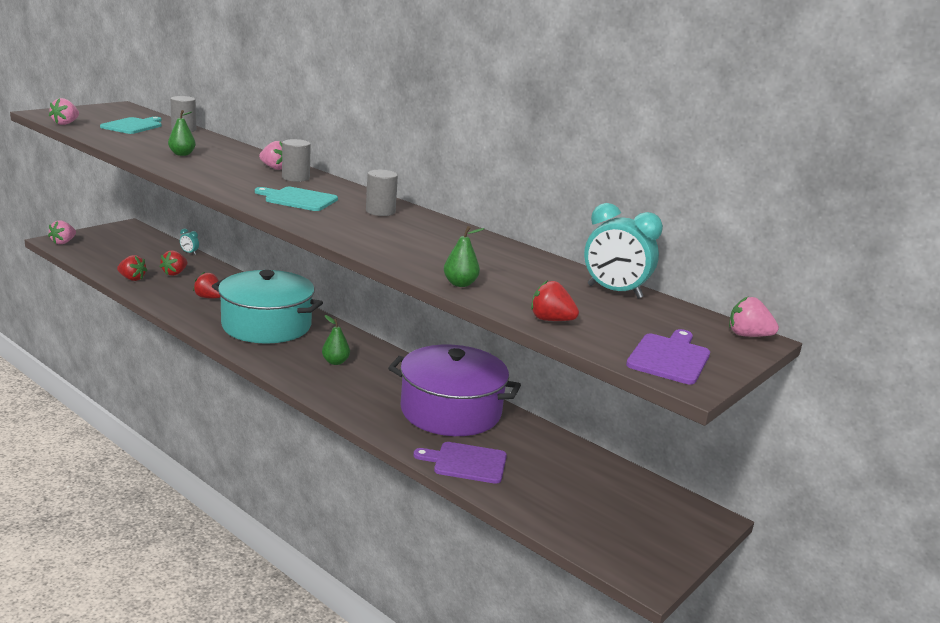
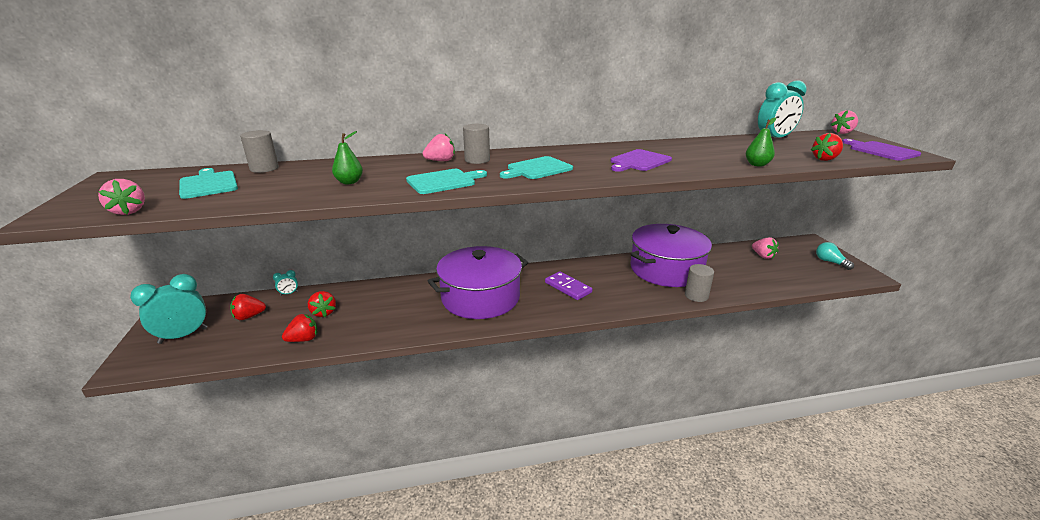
camera: 50 degrees left, 5 degrees up
(63, 242) = (142, 361): pink strawberry -> pink strawberry (763, 256)
(101, 242) = (183, 335): none -> turquoise clock
(209, 297) = (398, 309): red strawberry -> red strawberry (249, 316)
(219, 177) = (444, 181): none -> turquoise cutting board
(266, 325) = (480, 297): turquoise pot -> purple pot
(335, 362) = (568, 287): green pear -> purple domino
(380, 211) = (588, 154): grey cylinder -> grey cylinder (696, 296)
(466, 463) = (734, 285): purple cutting board -> purple cutting board (639, 161)
(650, 539) = (830, 262): none -> turquoise light bulb

